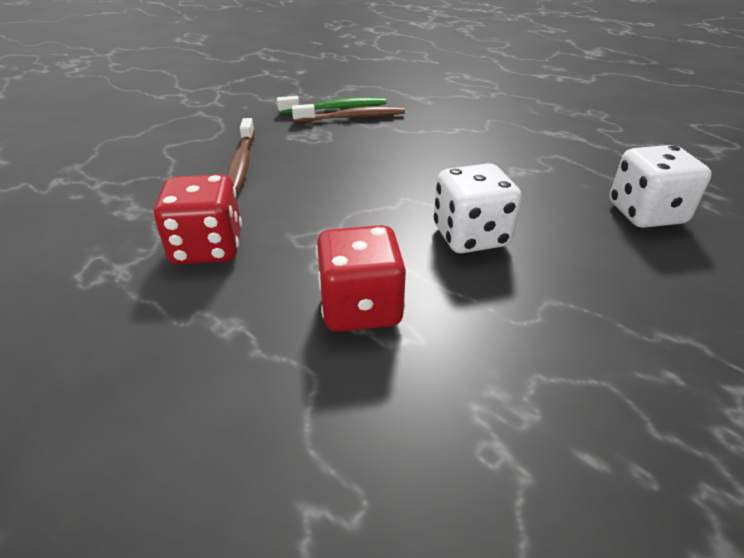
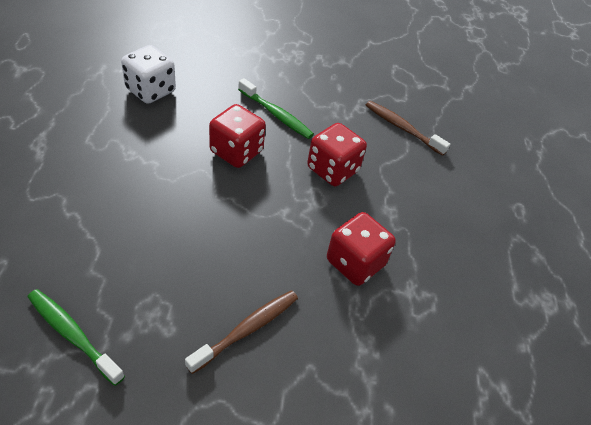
camera: 135 degrees left, 10 degrees up
(353, 117) = (90, 304): brown toothbrush -> brown toothbrush (402, 128)
(470, 236) = (236, 152): white dice -> red dice
(533, 308) = (276, 115): none -> green toothbrush

